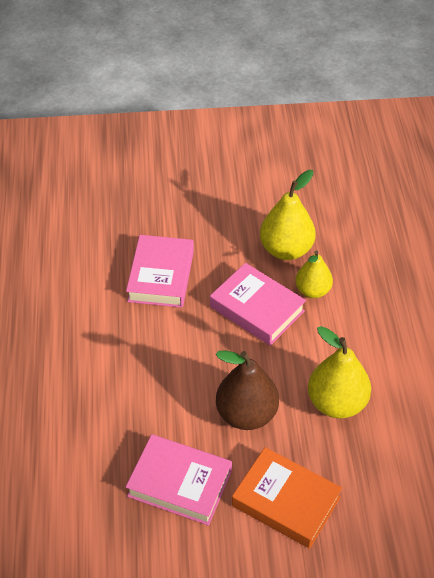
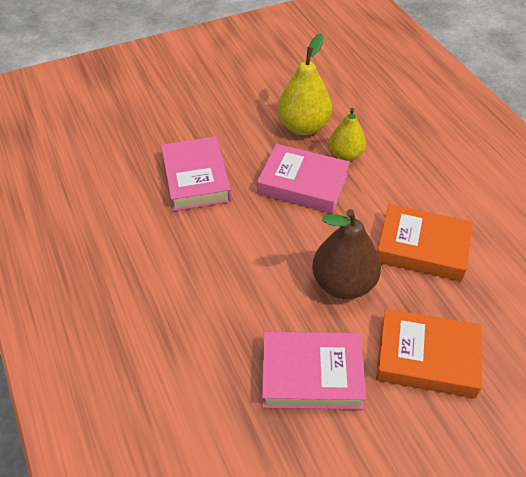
camera: 20 degrees left, 0 degrees up
(337, 403) = (422, 247): yellow pear -> orange book

